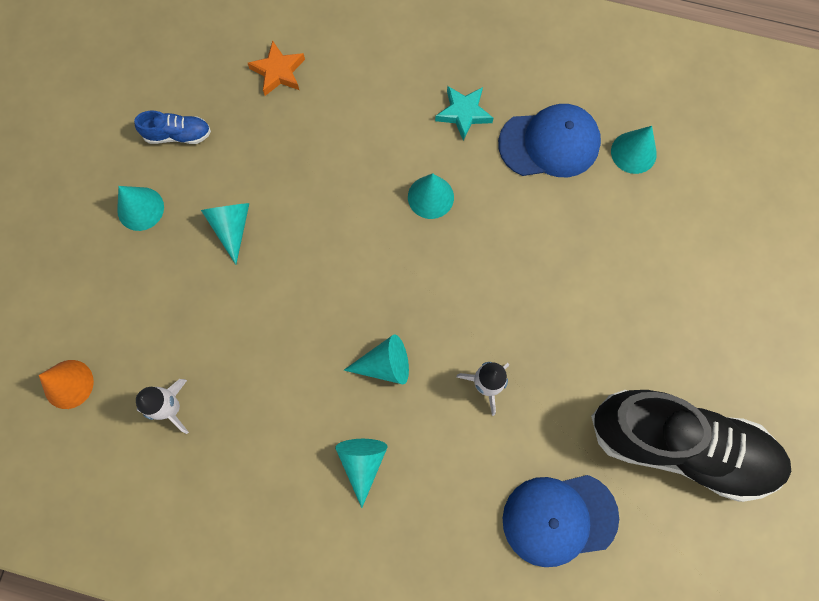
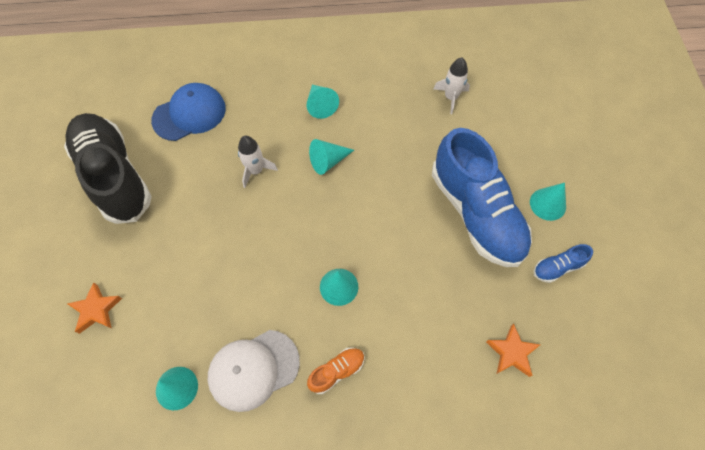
camera: 160 degrees right, 10 degrees down
(68, 384) = (519, 90): orange cone -> none
(232, 227) = (476, 213): turquoise cone -> blue shoe
(463, 113) = (337, 371): turquoise star -> orange shoe
(549, 143) = (253, 369): blue cap -> white cap
(680, 445) = (114, 176): black shoe -> black shoe turned 60 degrees clockwise
(714, 264) = (96, 310): none -> orange star

